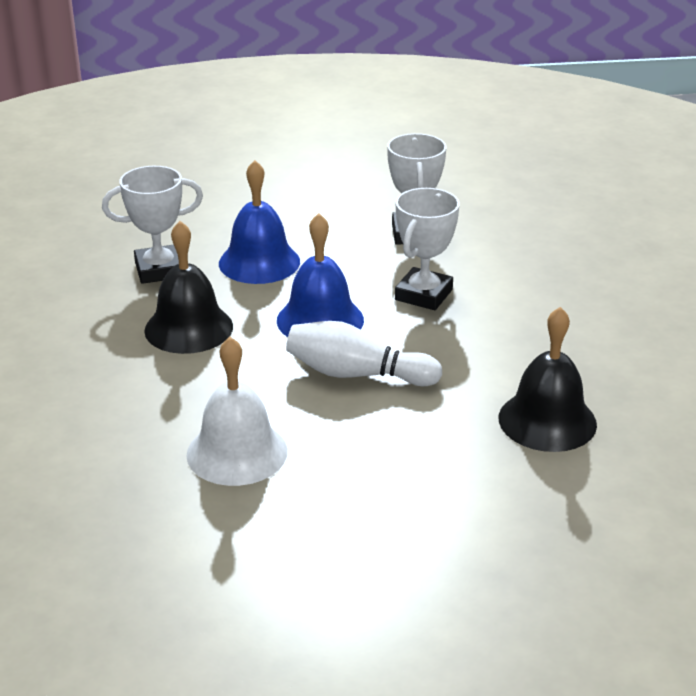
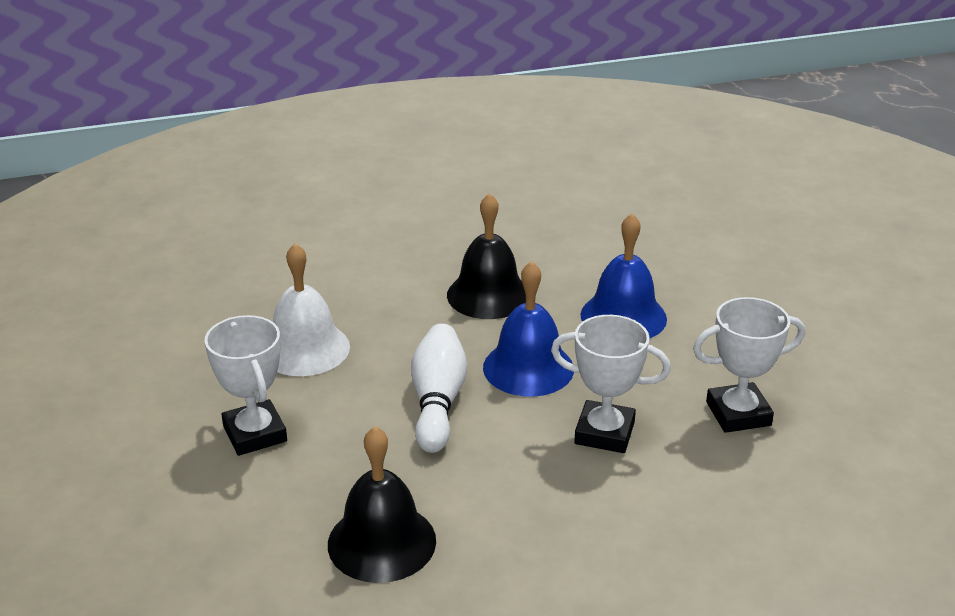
camera: 80 degrees right, 0 degrees up
(159, 270) = (583, 263): white trophy -> white trophy (255, 434)

